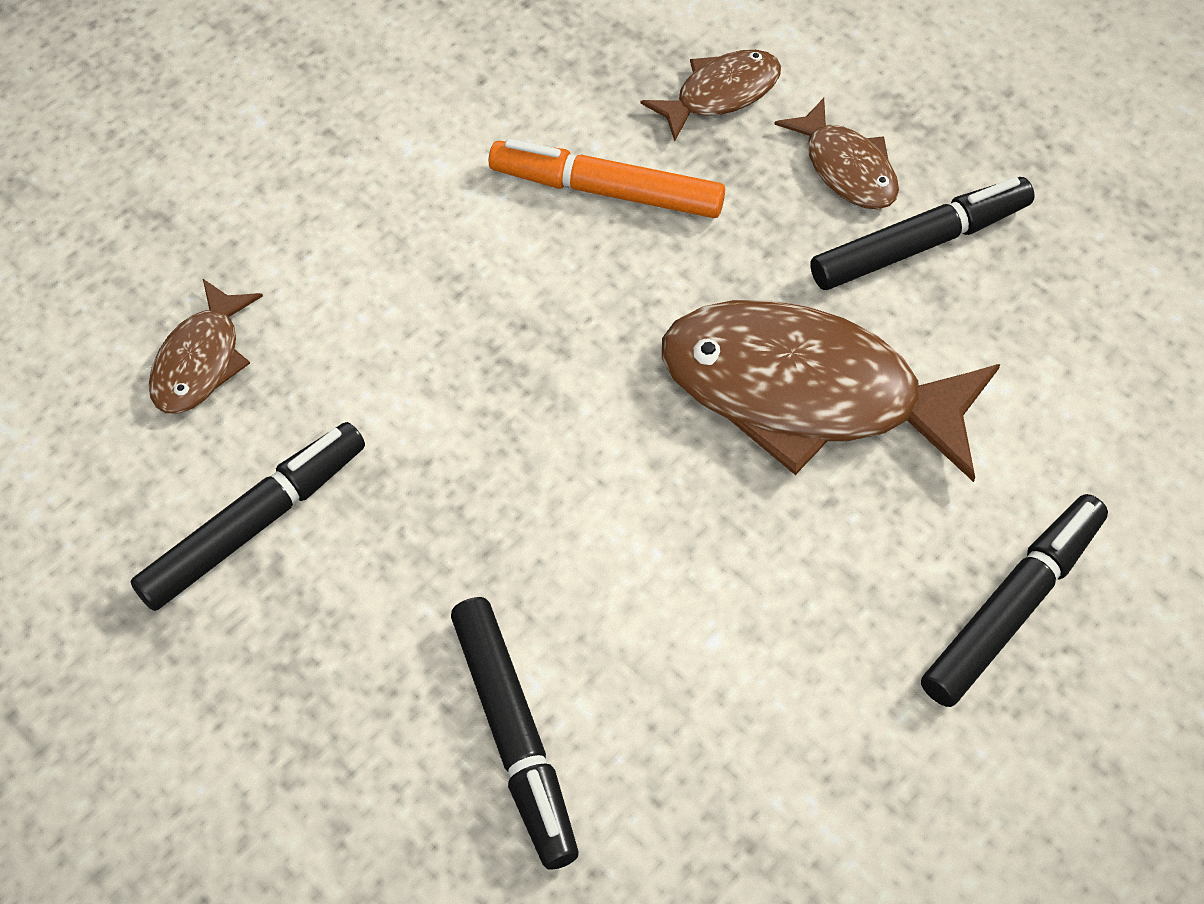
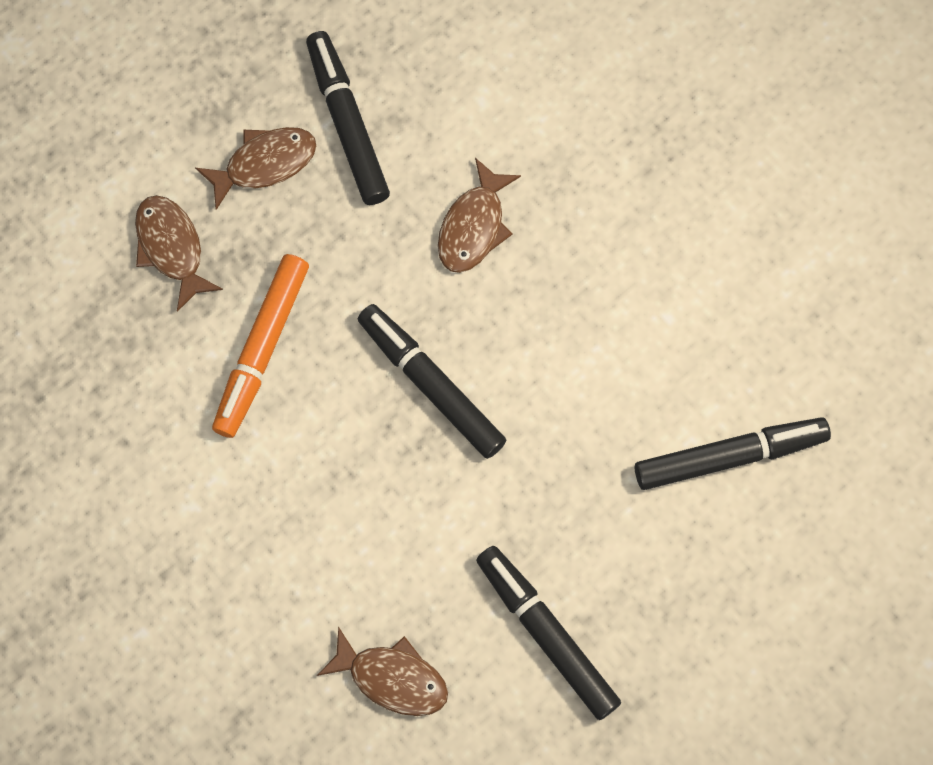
camera: 85 degrees left, 15 degrees up
(807, 393) = (474, 226): brown fish -> brown fish, size x0.50
(1012, 607) = (659, 122): black marker -> black marker (431, 385)

